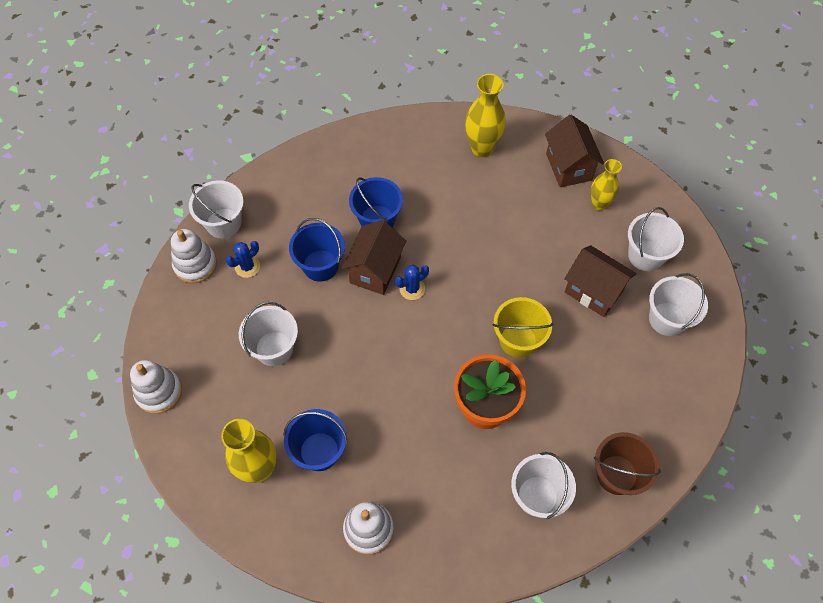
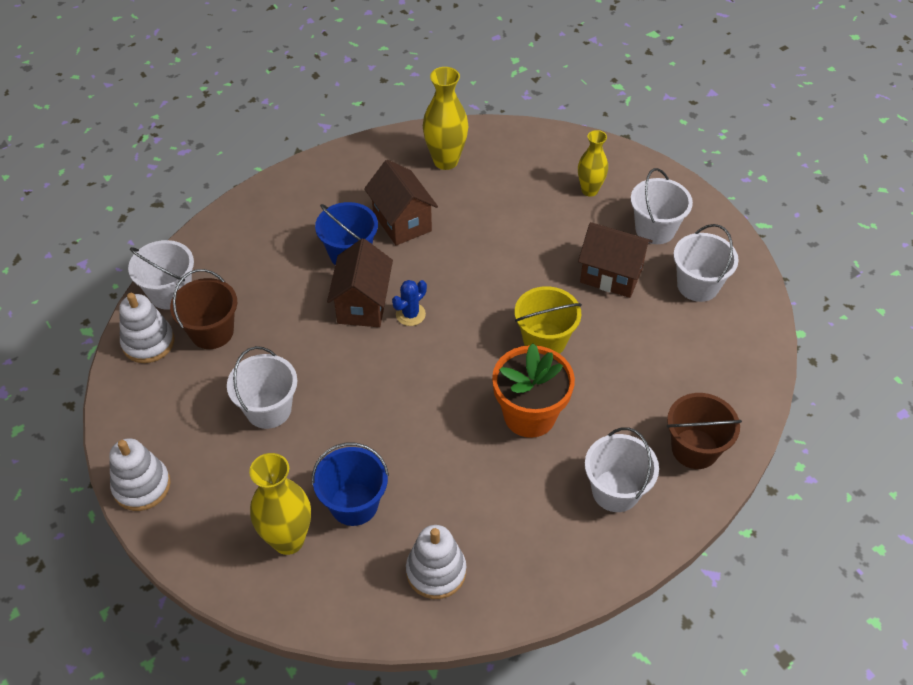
camera: 15 degrees left, 10 degrees down
(247, 267) = (212, 332): blue cactus -> brown bucket
(320, 265) = (298, 313): blue bucket -> none
(569, 167) = (546, 161): brown house -> brown house (402, 222)

